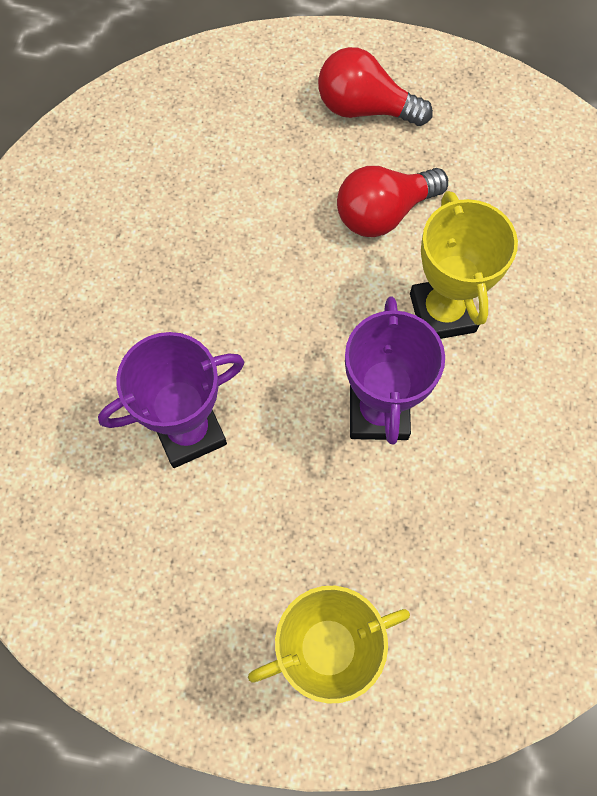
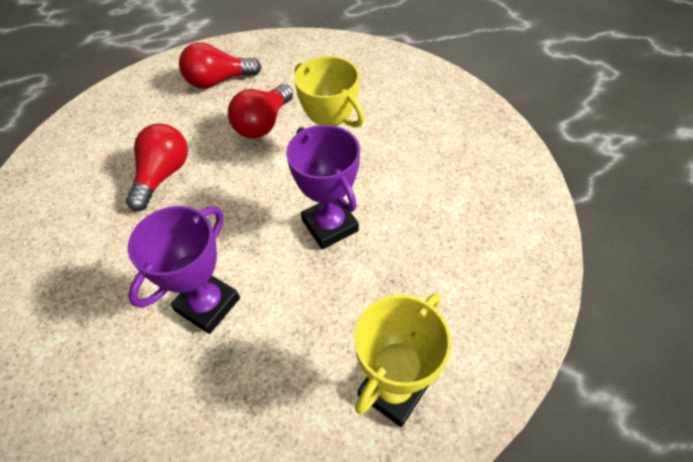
camera: 30 degrees left, 15 degrees down
(224, 225) = (163, 175): none -> red light bulb

